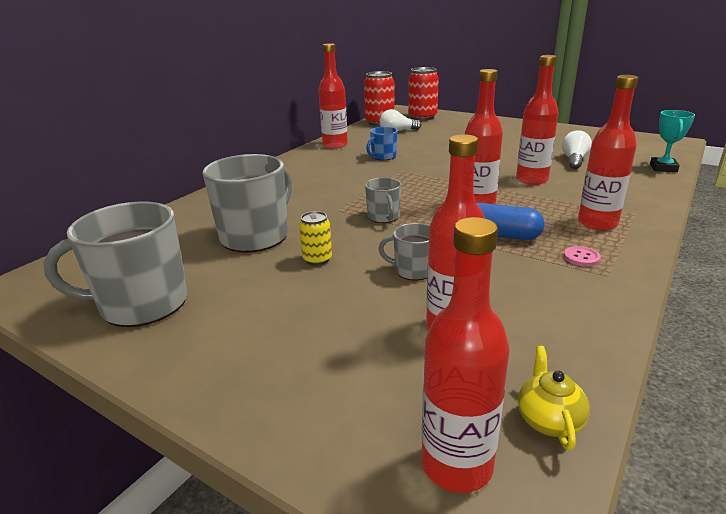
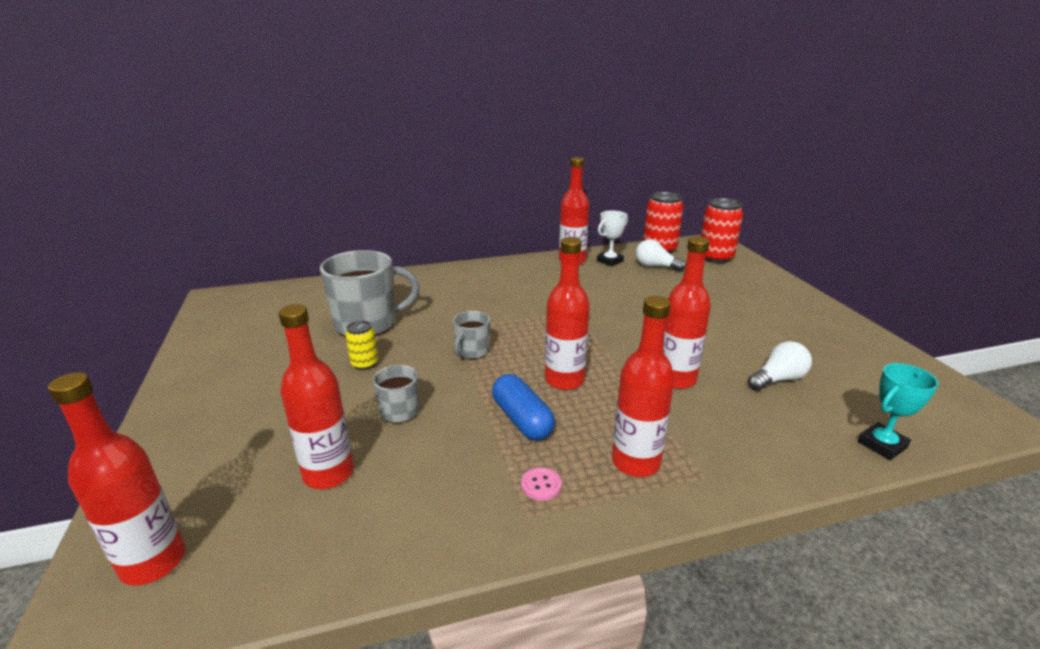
camera: 40 degrees right, 0 degrees up
(142, 304) = (236, 342): grey mug -> none
(361, 137) = (610, 261): none -> white trophy
(383, 157) = (588, 290): blue mug -> none
(548, 419) = (241, 584): yellow teapot -> none

